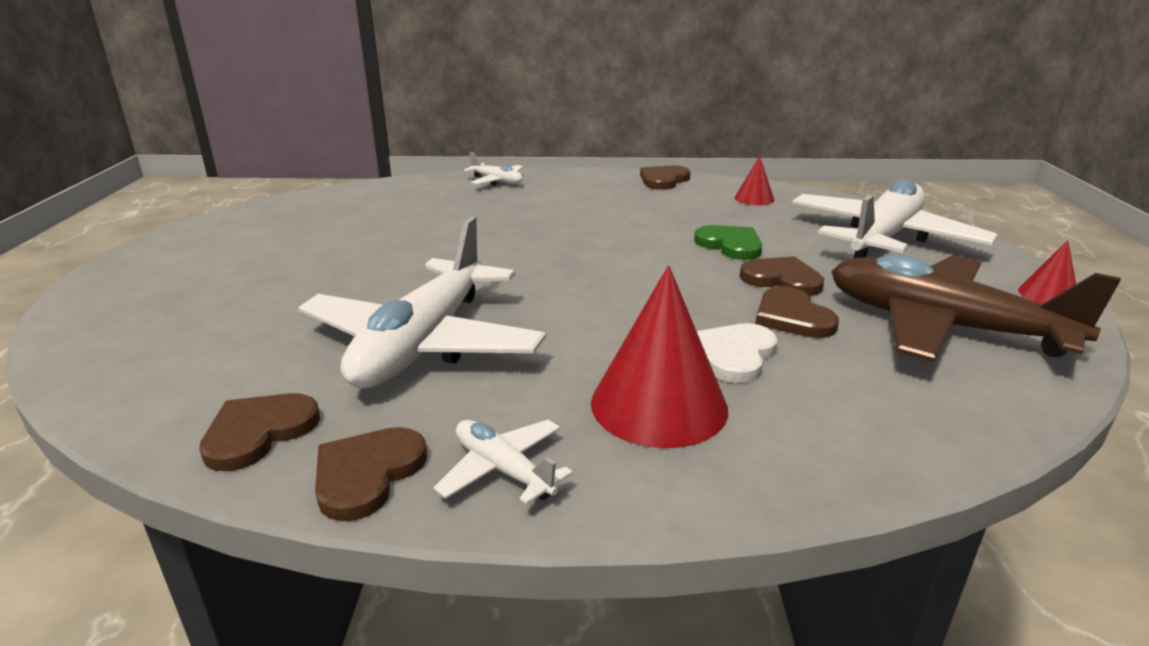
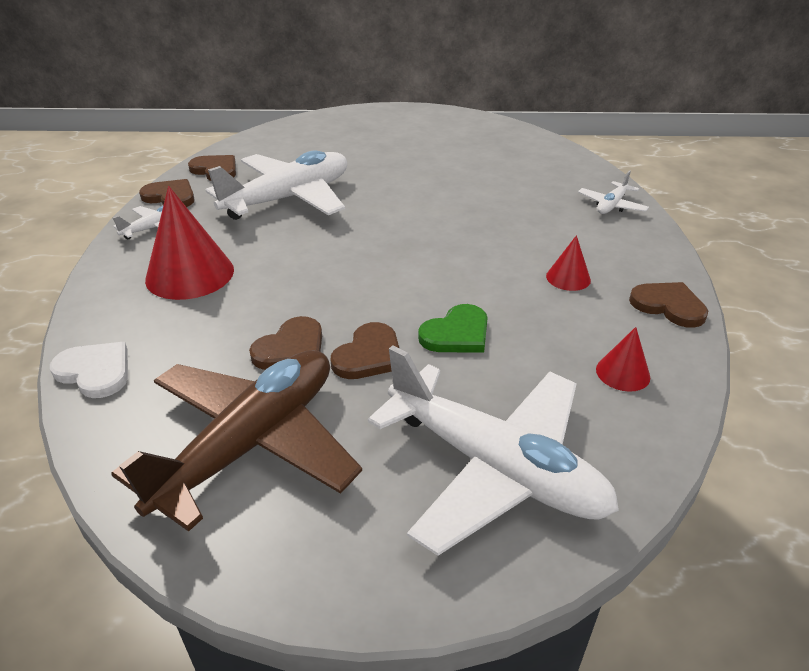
camera: 90 degrees right, 10 degrees up
(423, 343) = (288, 199): white plane -> white plane turned 120 degrees clockwise
(734, 355) = (238, 310): white heart -> white heart (95, 371)
(792, 317) = (291, 348): brown heart -> brown heart turned 150 degrees clockwise
(1048, 295) = (305, 582): red cone -> red cone (568, 278)

